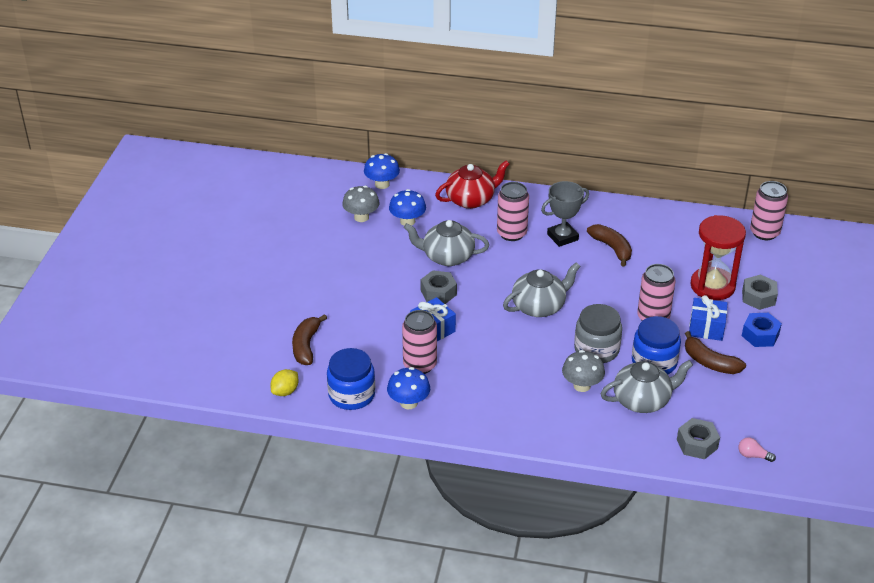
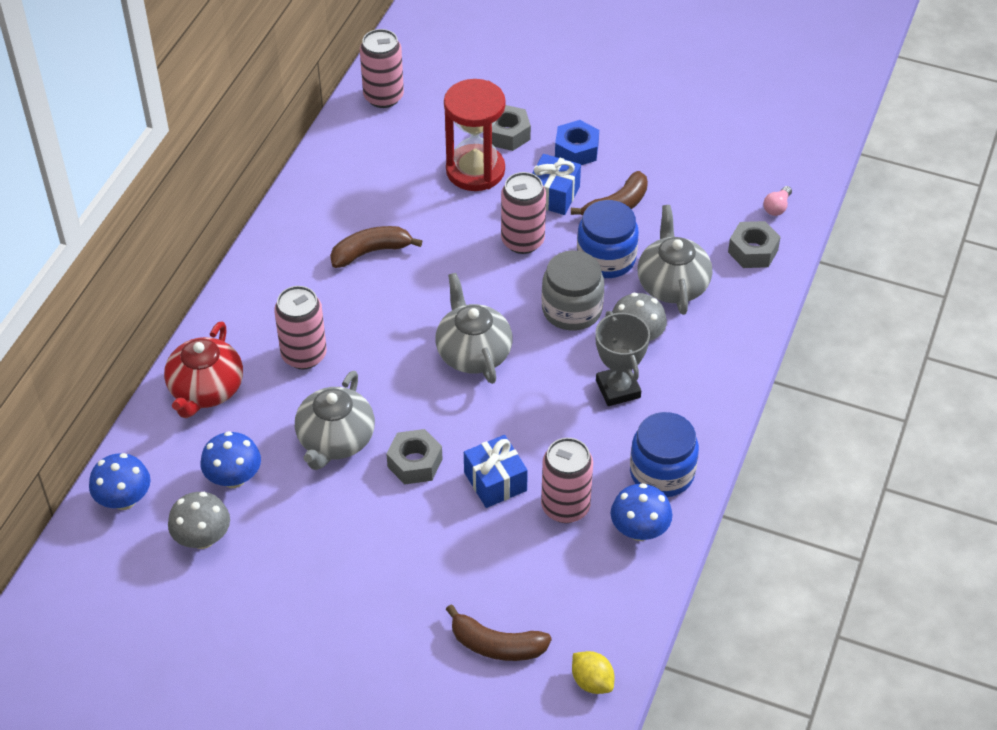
camera: 80 degrees left, 10 degrees up
(351, 395) = (612, 597): blue jar -> blue jar (662, 473)
(471, 199) = (206, 390): red teapot -> red teapot turned 150 degrees counterclockwise
(562, 237) = (330, 299): grey trophy -> grey trophy (618, 389)

